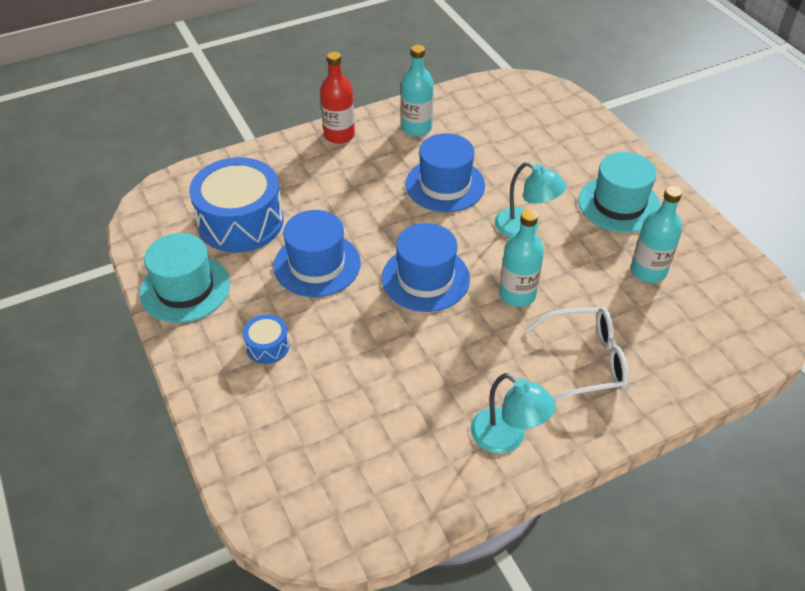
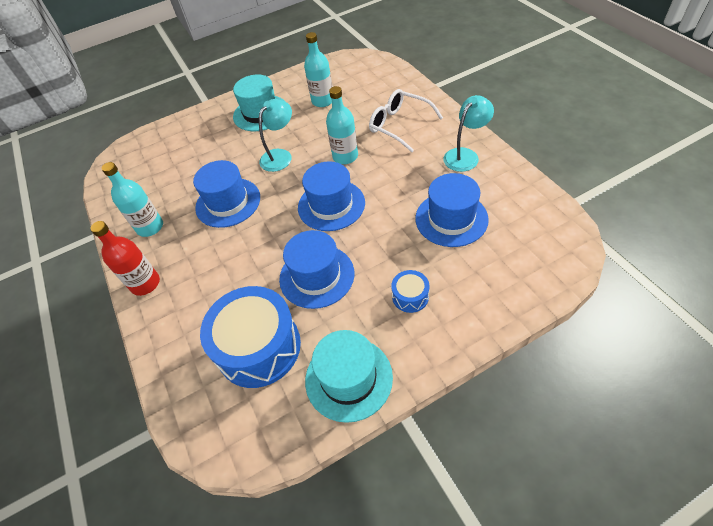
camera: 85 degrees left, 5 degrees up
(379, 402) = (451, 219): none -> blue hat
(584, 361) = (399, 125): white glasses -> white glasses turned 45 degrees counterclockwise

